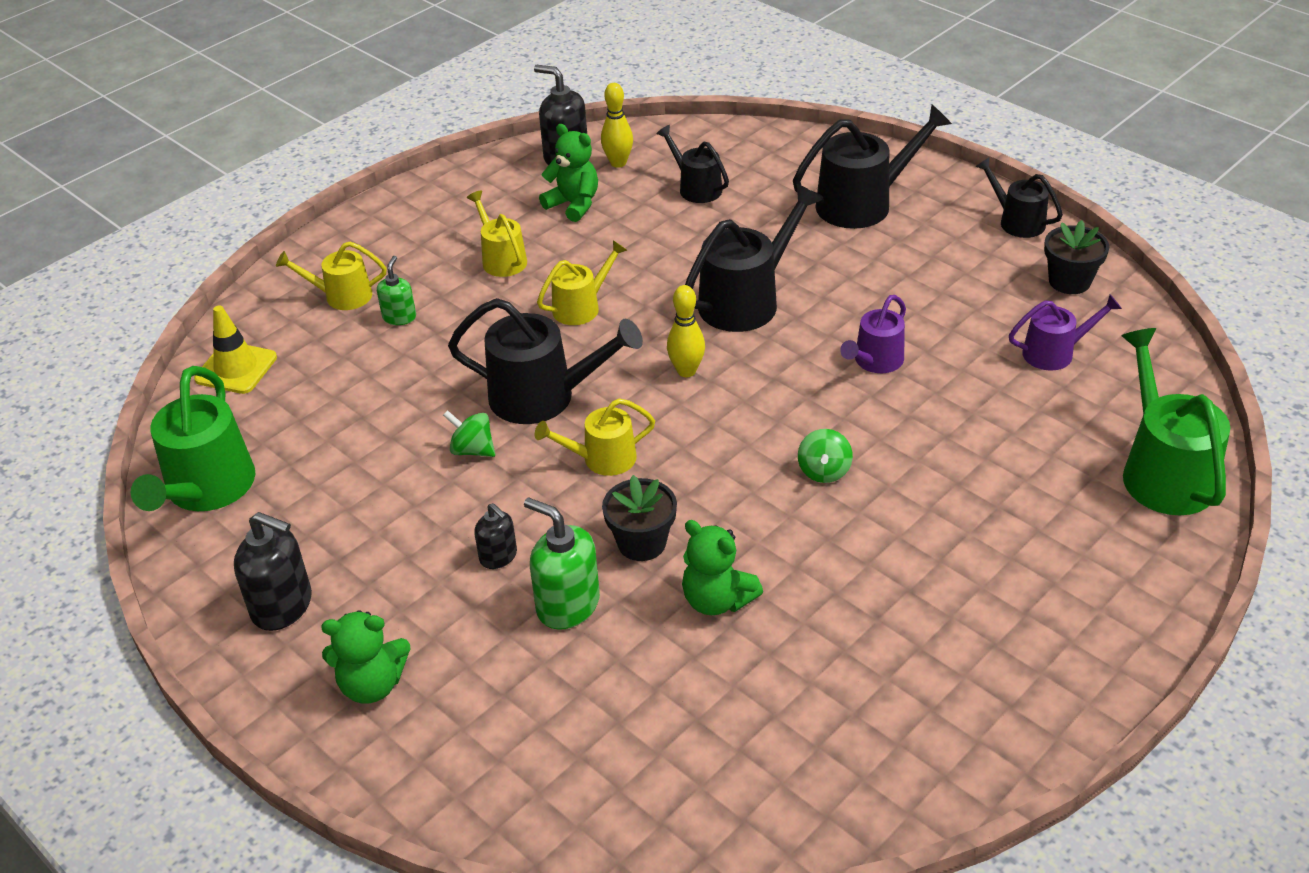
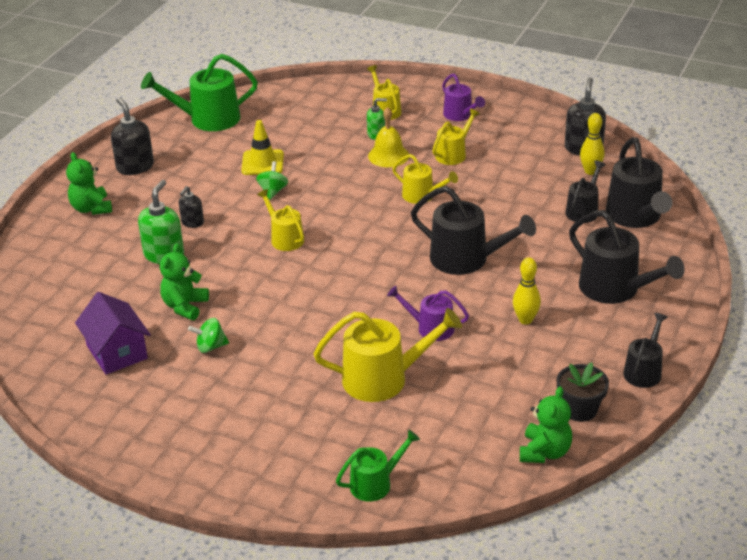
camera: 70 degrees right, 5 degrees down
(236, 368) = (304, 97): yellow traffic cone -> yellow traffic cone (262, 163)
(282, 606) = (135, 167): black soap dispenser -> black soap dispenser turned 150 degrees clockwise
(462, 317) = (388, 155): none -> yellow bell
(542, 396) = (330, 203): black watering can -> black watering can (635, 216)
(573, 204) = (529, 166): green teddy bear -> green teddy bear (545, 452)
(641, 543) = (220, 269): black flower pot -> none
(686, 371) = (380, 251): yellow bowling pin -> yellow bowling pin (525, 320)
(798, 702) = (117, 352): none -> purple house
(824, 471) = (310, 326): green spinning top -> green spinning top (210, 347)
(963, 424) = (383, 379): none -> yellow watering can
(1054, 353) = (485, 412): purple watering can -> purple watering can (460, 115)
(1163, 472) = (375, 483): green watering can -> green watering can, size x0.59

